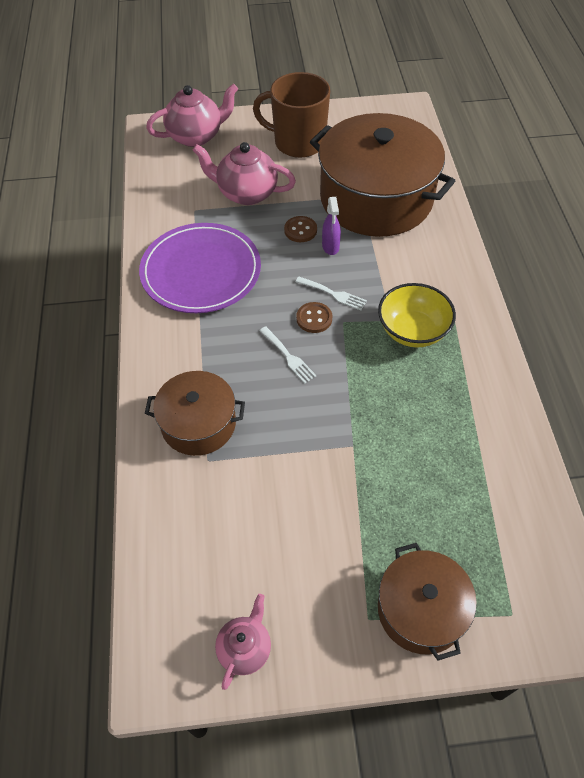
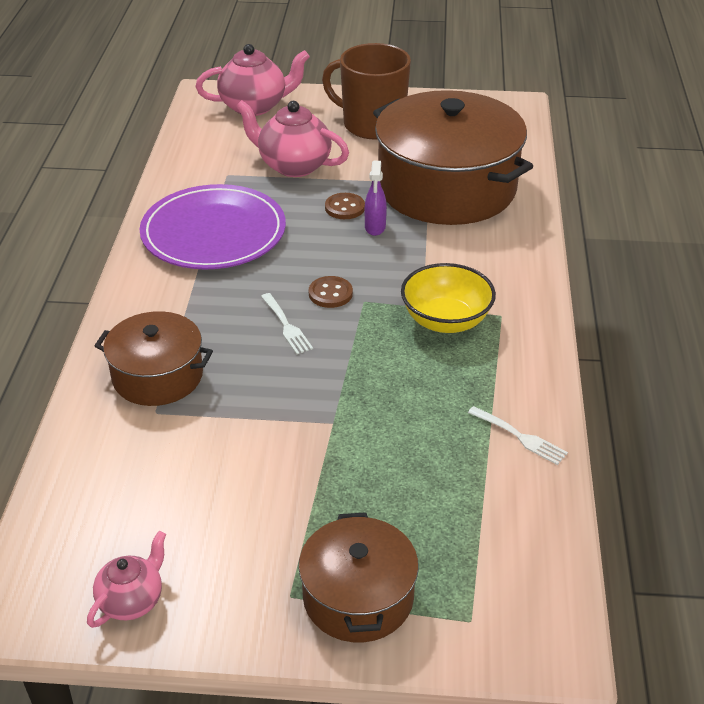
camera: 10 degrees right, 15 degrees down
(333, 294) = (362, 273): white fork -> white fork (520, 437)

